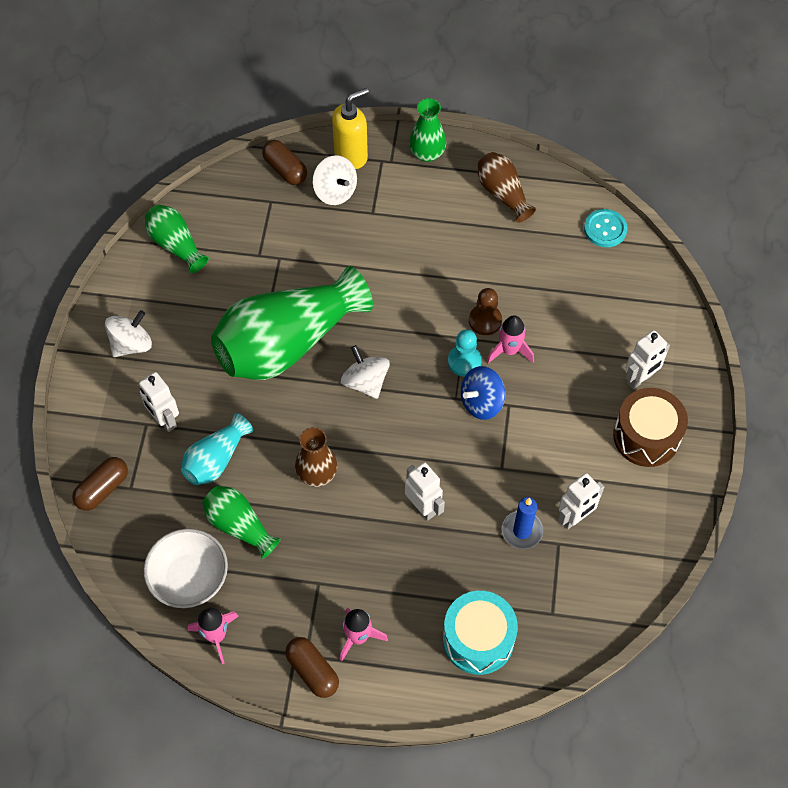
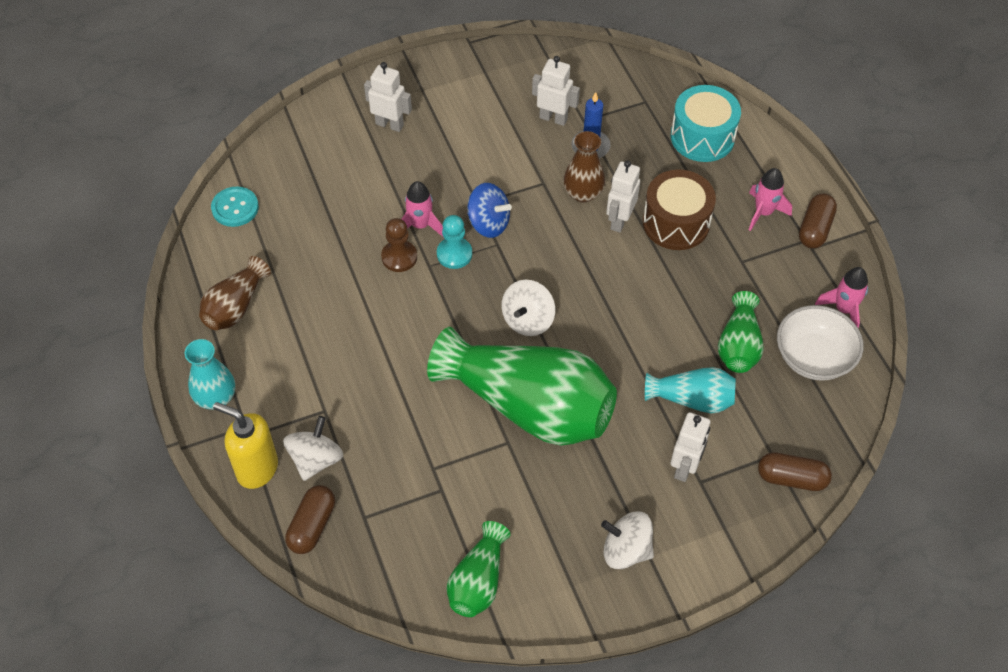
camera: 120 degrees left, 5 degrees down
(317, 474) = (646, 312): brown vase -> brown vase (583, 193)
(427, 153) = (216, 397): green vase -> turquoise vase
(646, 436) = (444, 101): brown drum -> brown drum (676, 223)

